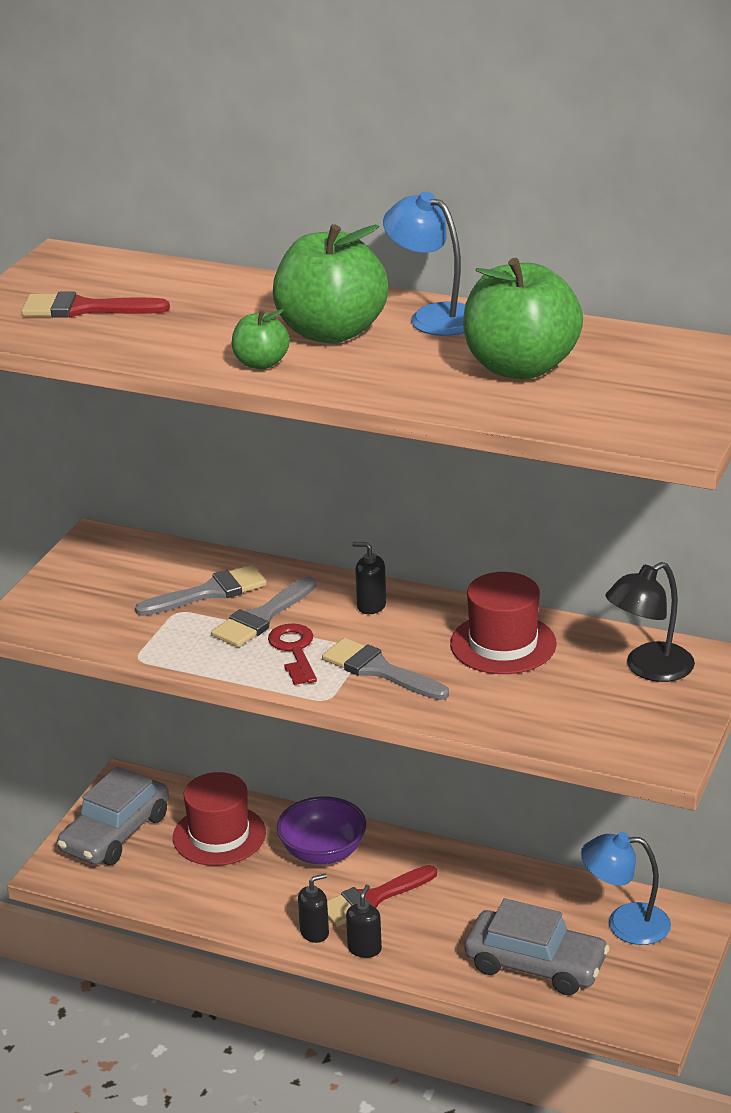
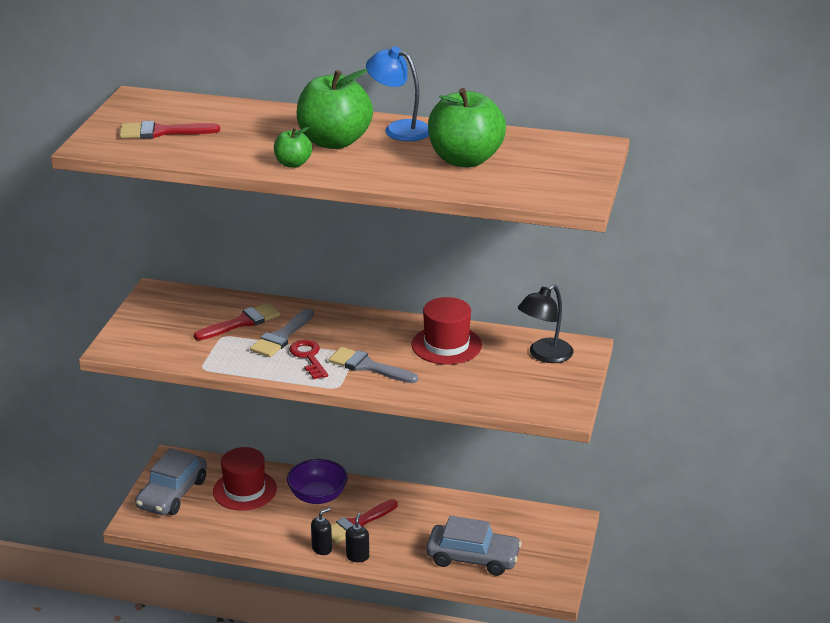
camera: 10 degrees left, 0 degrees up
(209, 592) = (242, 322): grey brush -> red brush
(371, 606) = (353, 325): black soap dispenser -> none
(625, 923) = (527, 527): blue lamp -> none

